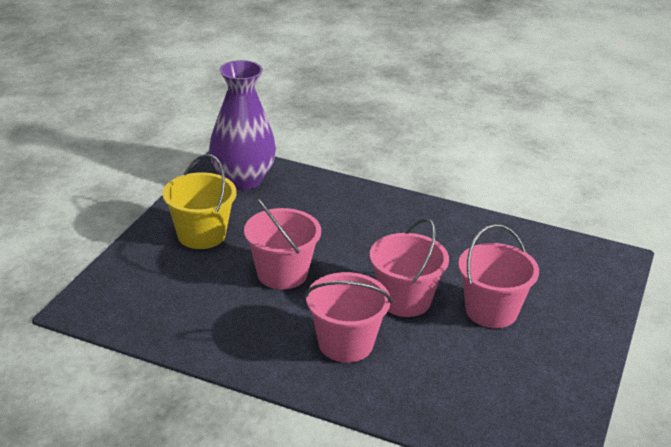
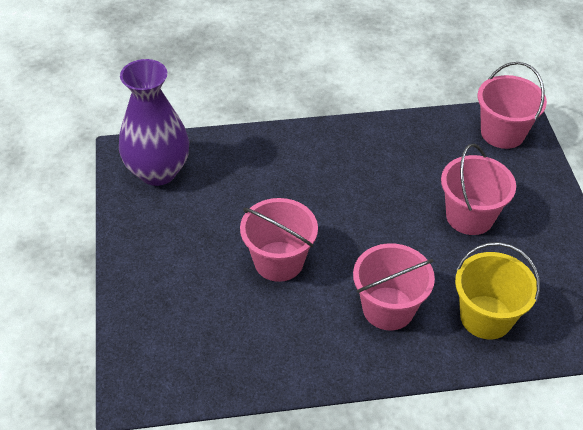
camera: 30 degrees left, 15 degrees up
(201, 235) = (173, 253): yellow bucket -> yellow bucket (486, 317)
(405, 300) = (398, 239): pink bucket -> pink bucket (502, 133)

